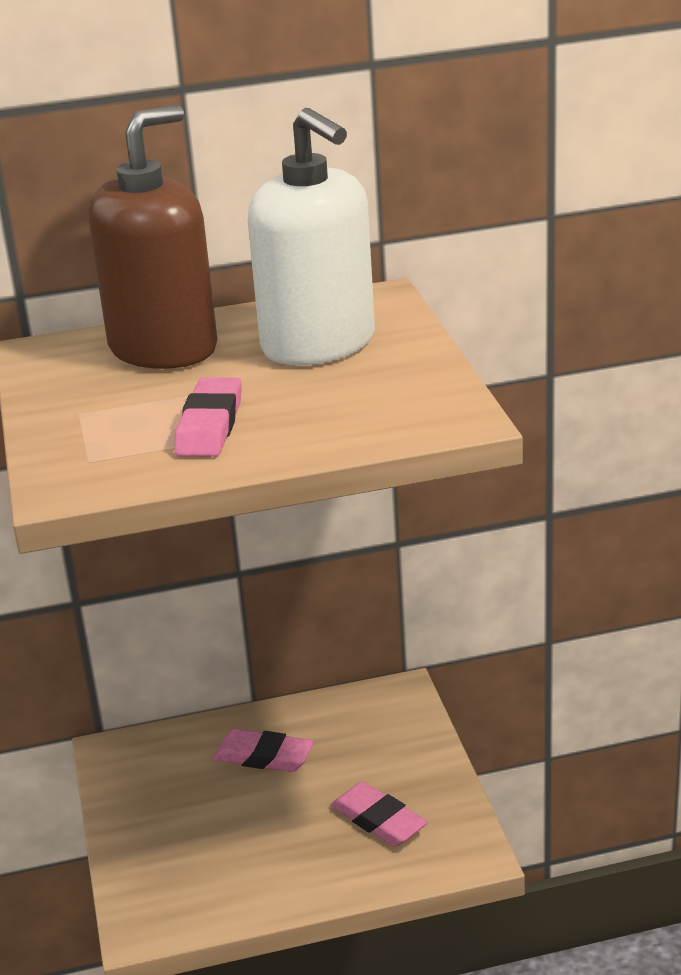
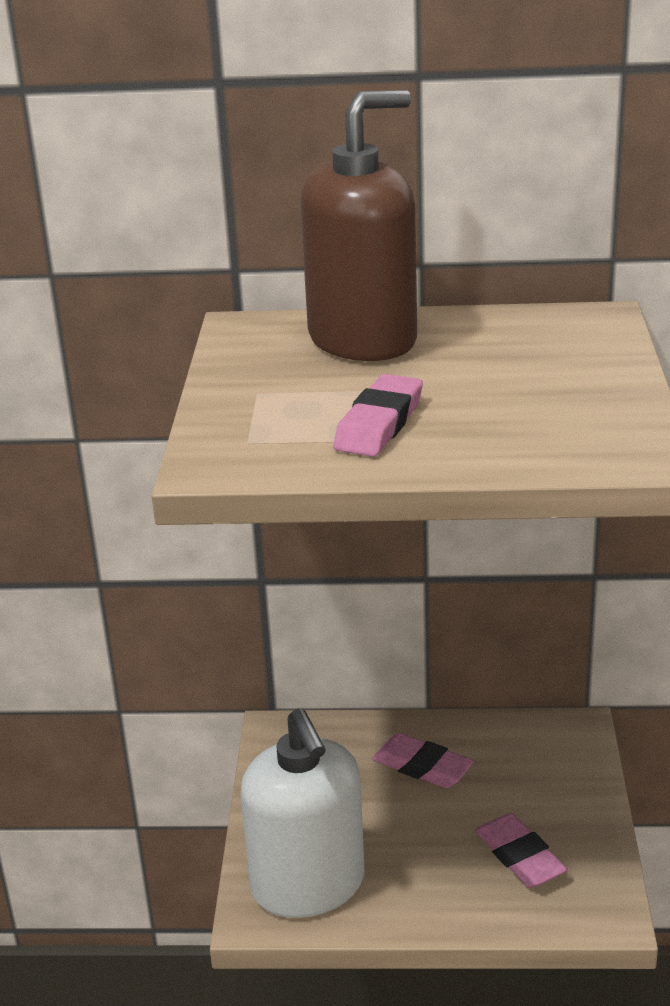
camera: 15 degrees right, 0 degrees up
(319, 344) = (520, 357): white soap dispenser -> white soap dispenser (308, 885)

